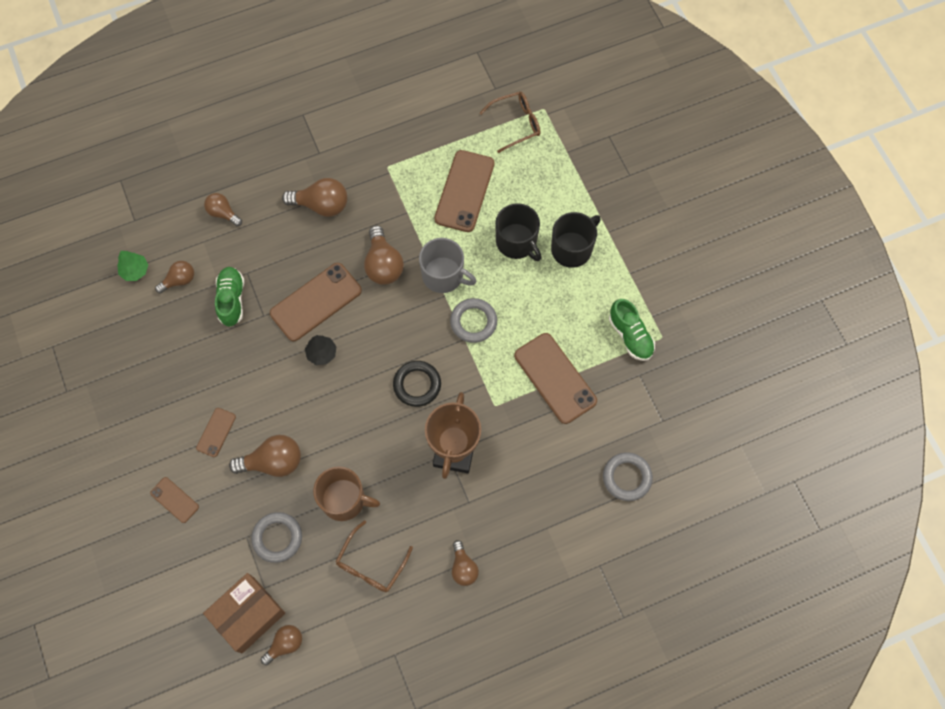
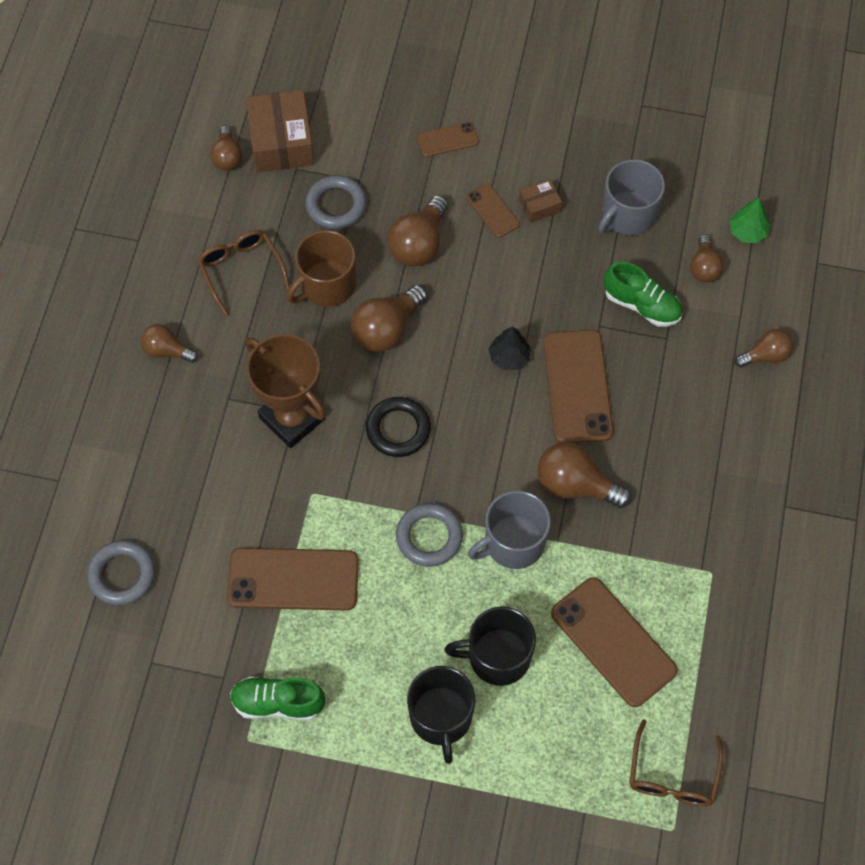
camera: 125 degrees right, 5 degrees down
(166, 347) = (628, 214): none -> grey mug
(193, 405) = (539, 206): none -> brown box
(321, 205) = (705, 465): brown light bulb -> brown light bulb (386, 329)

